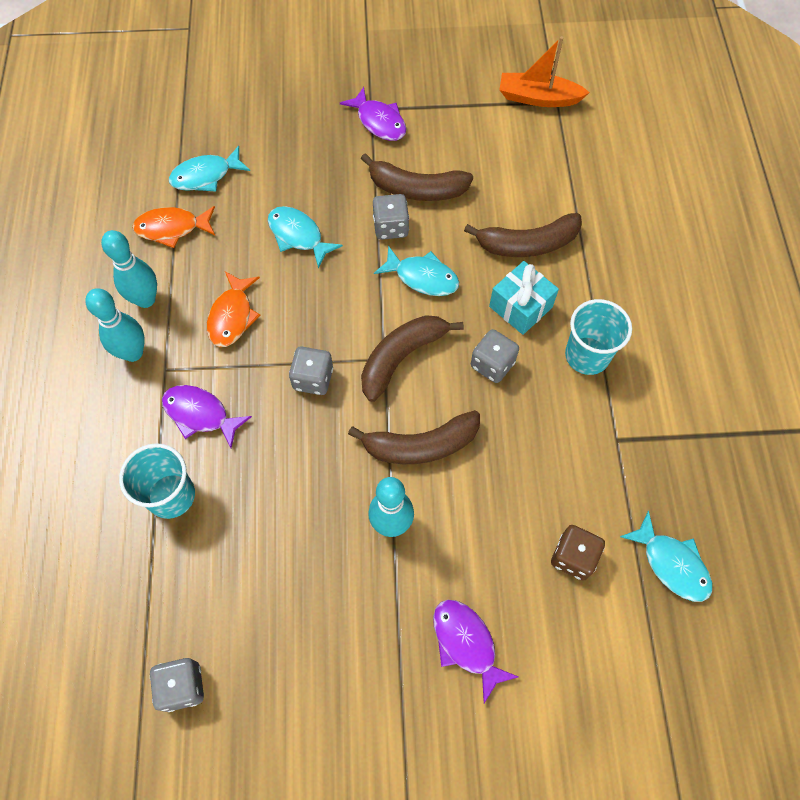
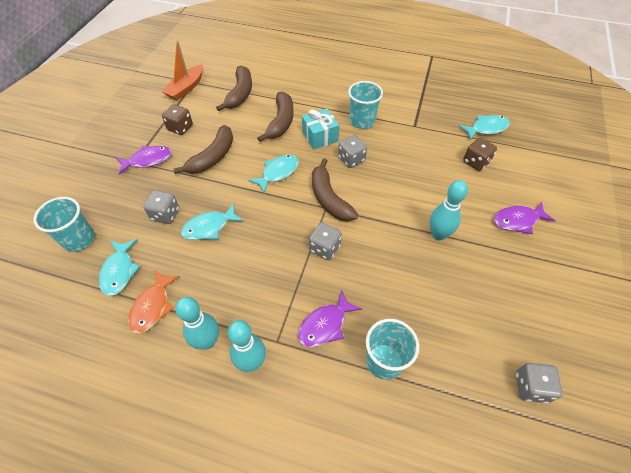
camera: 70 degrees left, 10 degrees down
(232, 316) = (253, 284): orange fish -> none
(234, 117) = (79, 239): none -> turquoise cup
(390, 227) = (233, 177): grey dice -> grey dice (165, 214)
(421, 445) = (391, 206): brown banana -> brown banana (240, 94)
(454, 128) = (180, 128): none -> brown dice

